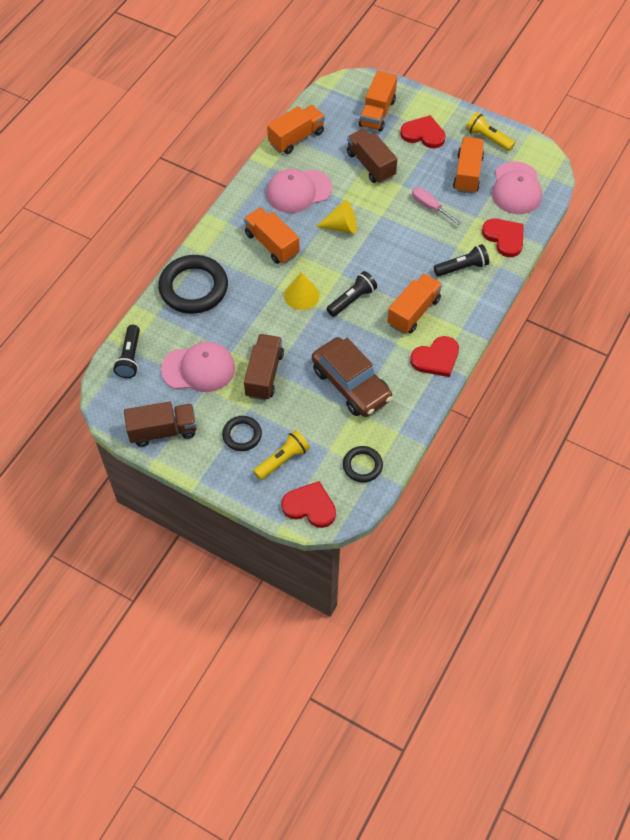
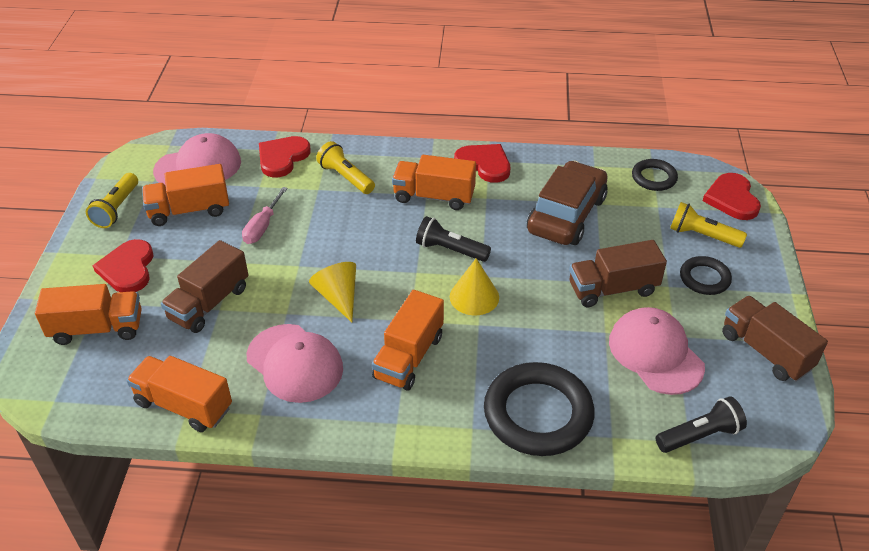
camera: 115 degrees left, 15 degrees down
(462, 267) = (345, 177): black flashlight -> yellow flashlight

